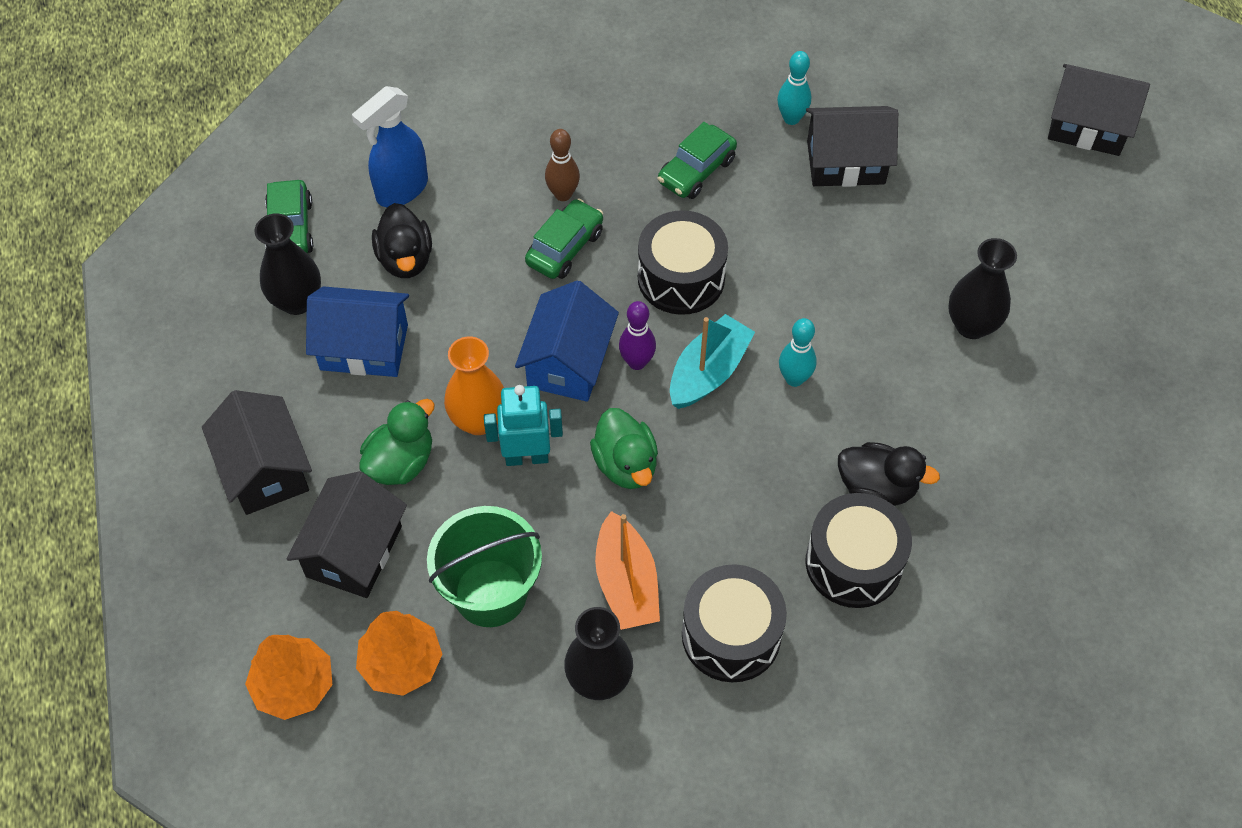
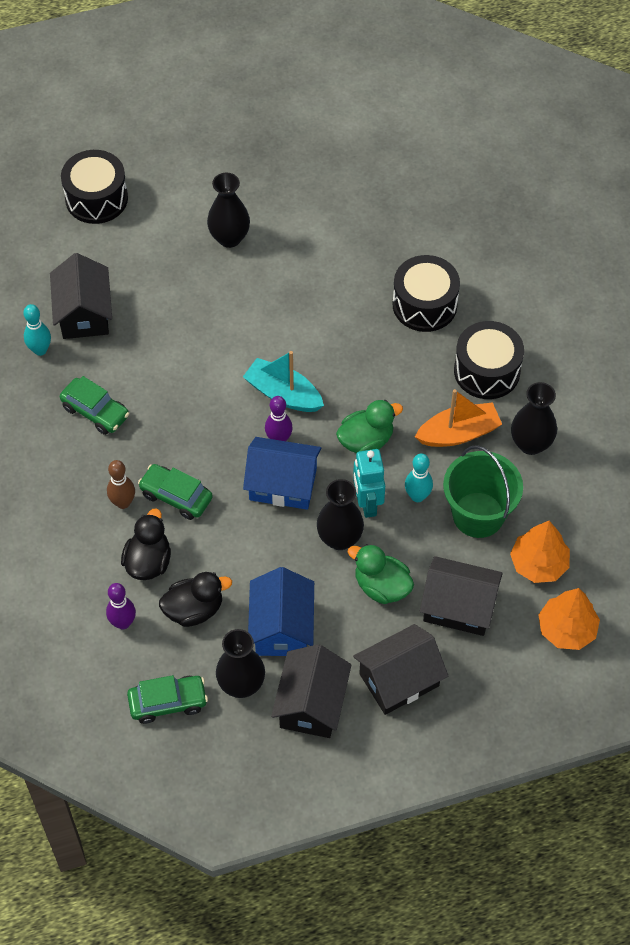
camera: 95 degrees left, 0 degrees up
(401, 190) = (123, 623): blue spray bottle -> purple bowling pin
(479, 420) = (339, 538): orange vase -> black vase
(681, 278) = (200, 416): black drum -> black drum (96, 198)
(794, 379) = (284, 341): turquoise bowling pin -> turquoise bowling pin (417, 496)
(877, 487) = (366, 292): black duck -> black duck (148, 561)
(1087, 126) = (45, 165): black house -> black house (311, 704)

